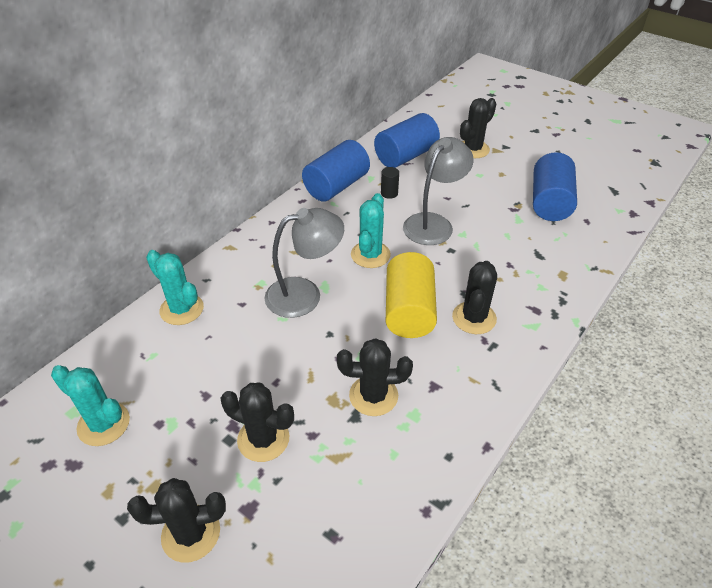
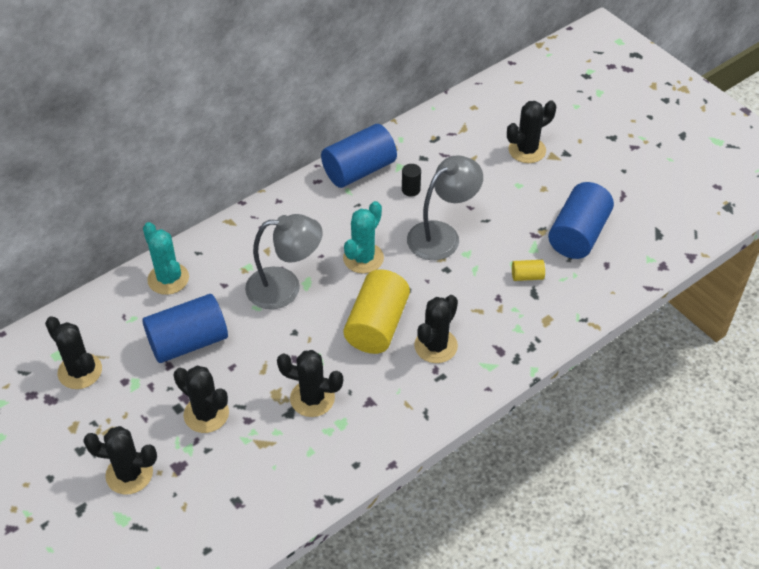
camera: 15 degrees right, 5 degrees up
(103, 424) = (80, 371): turquoise cactus -> black cactus
(406, 156) = (448, 145): blue cylinder -> blue cylinder (188, 342)
(525, 242) = (527, 276): none -> yellow cylinder

